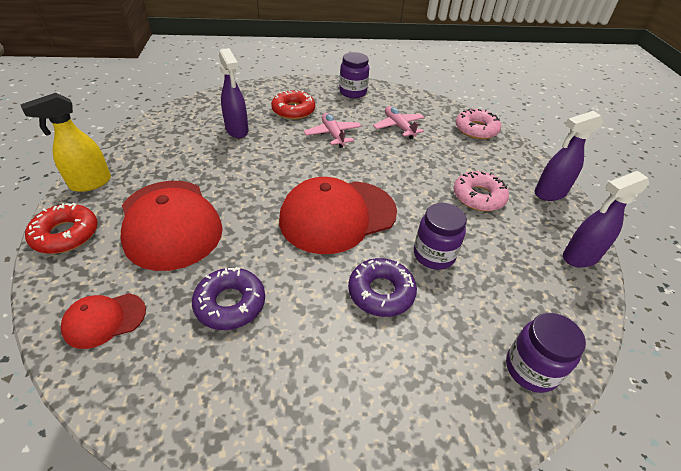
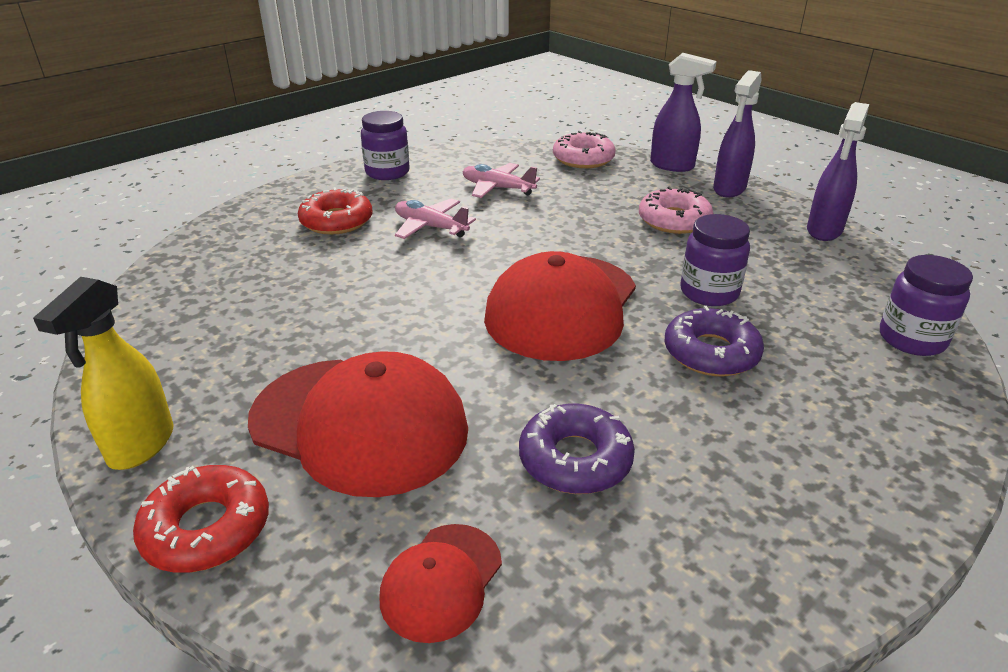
camera: 35 degrees left, 10 degrees down
(237, 131) = (289, 275): purple spray bottle -> purple spray bottle (672, 166)

